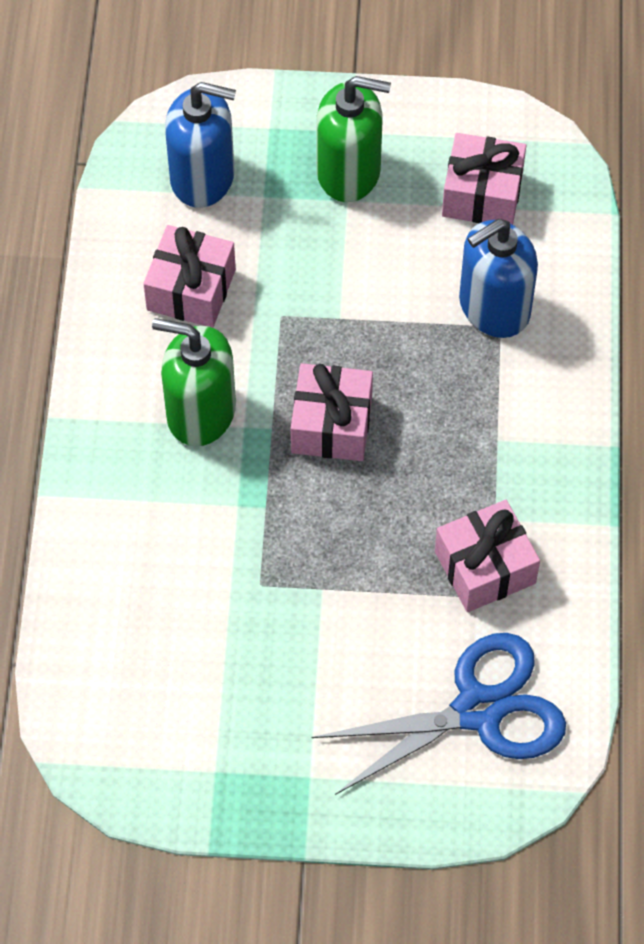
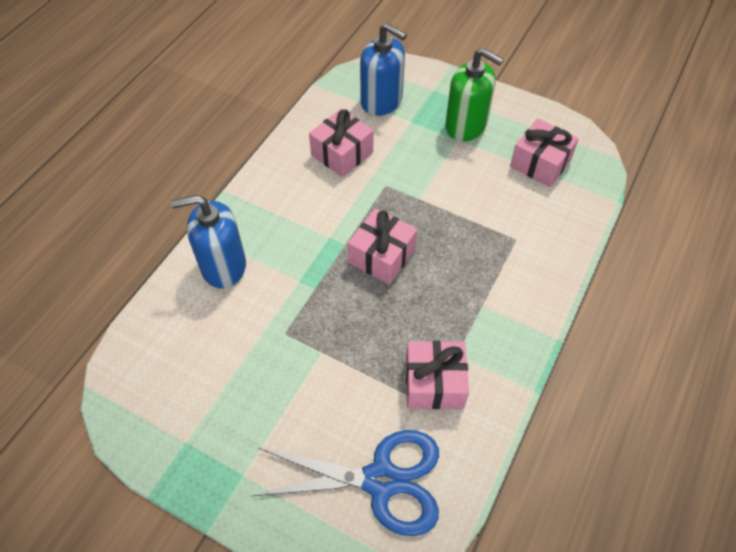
camera: 25 degrees right, 5 degrees down
(200, 412) = (308, 219): green soap dispenser -> none
(494, 307) = (517, 227): blue soap dispenser -> blue soap dispenser (223, 266)

